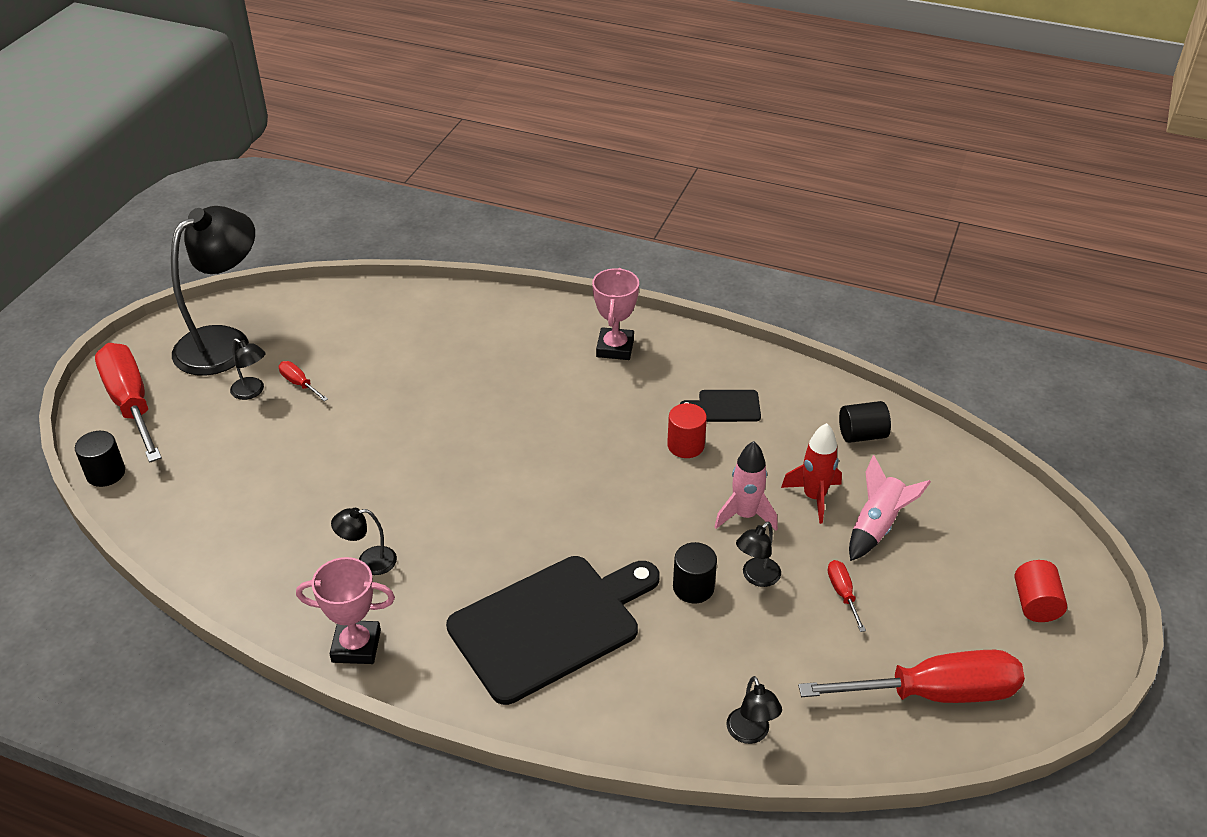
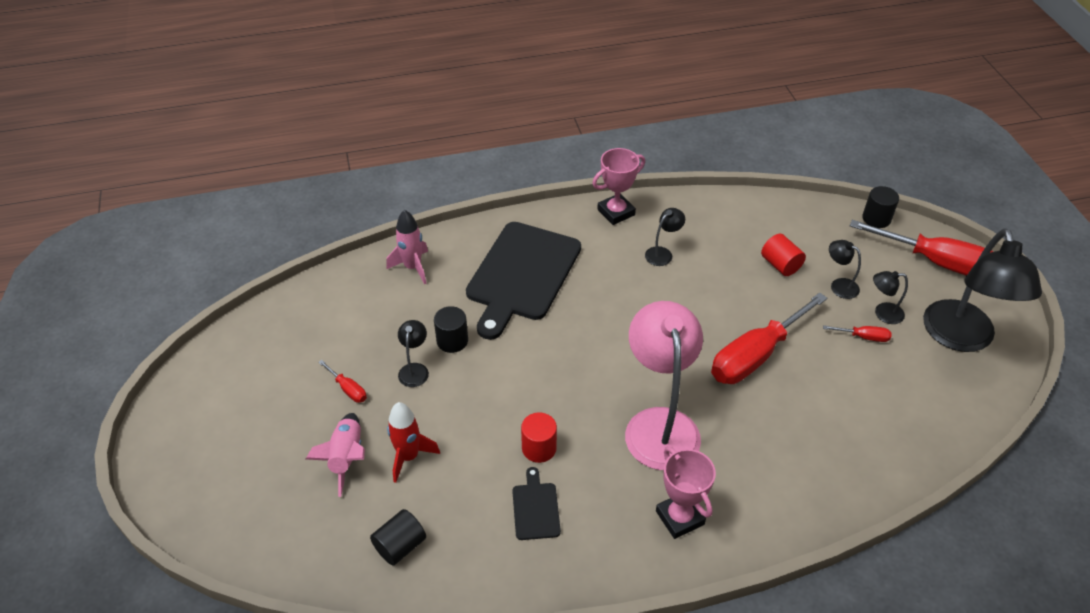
camera: 145 degrees right, 5 degrees up
(561, 411) = (659, 424): none -> pink lamp
(726, 406) = (535, 508): black cutting board -> black cutting board turned 60 degrees counterclockwise
(745, 515) = (452, 412): pink rocket -> pink rocket (413, 267)
(751, 734) = (362, 278): black lamp -> black lamp (839, 285)
(934, 693) = (258, 354): red screwdriver -> red screwdriver (755, 355)
(1035, 604) = (201, 455): red cylinder -> red cylinder (780, 265)

